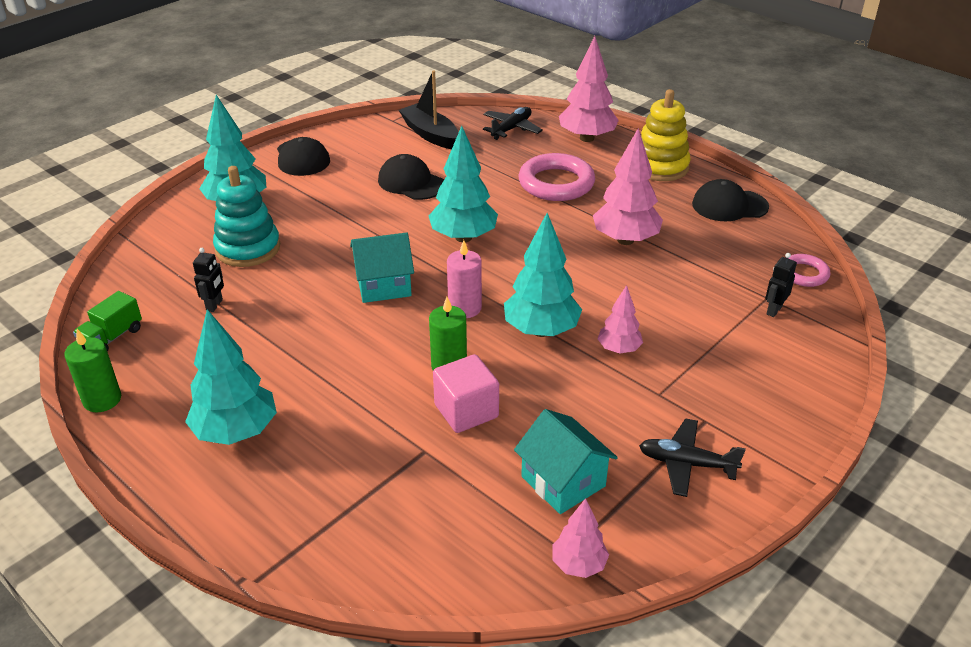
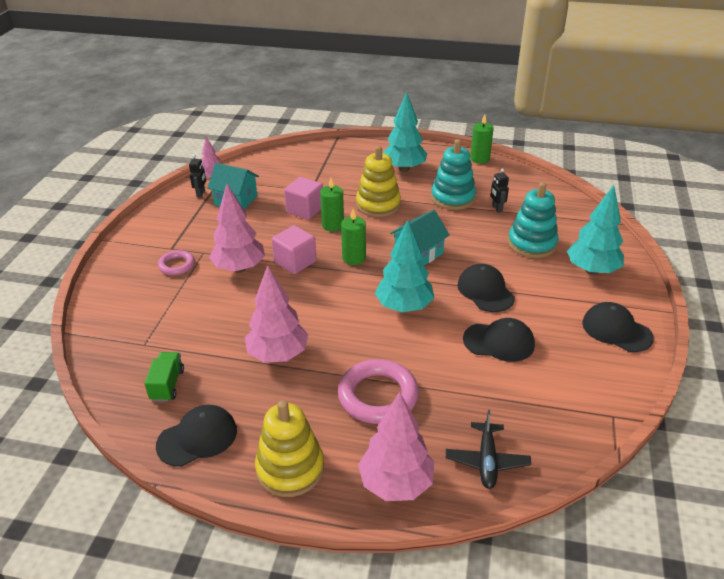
camera: 150 degrees right, 0 degrees up
(112, 338) = (520, 178): green truck -> green truck (167, 385)
(243, 344) = (453, 198): none -> turquoise stacking toy
(354, 375) = (378, 205): none -> yellow stacking toy
(366, 223) = (485, 291): none -> black cap
(430, 134) = (554, 411): black boat -> none
(465, 308) = (354, 258): pink candle -> green candle
(541, 330) = (295, 262): turquoise tree -> pink cube
(618, 349) = (239, 268): pink tree -> pink tree, size x1.77
(686, 464) = (176, 226): black plane -> none
(773, 310) = (138, 334): black robot -> black robot (201, 194)
(804, 274) = (115, 379): pink ring -> pink ring (177, 265)

